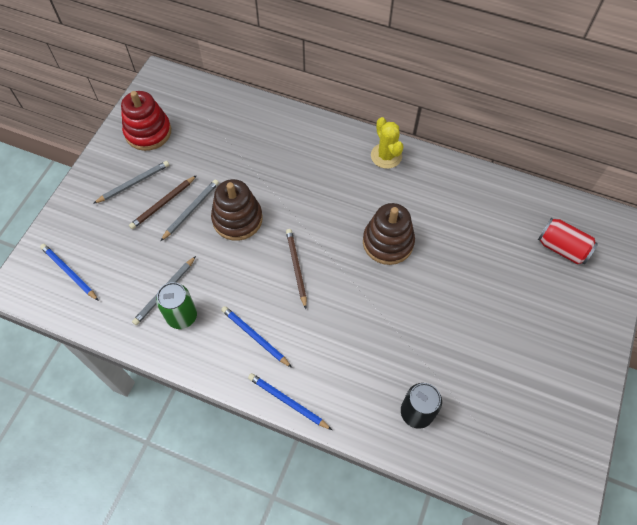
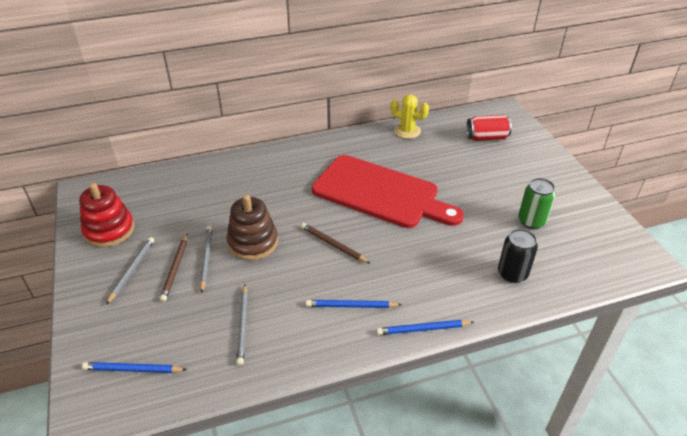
camera: 40 degrees left, 20 degrees down
(182, 316) = (276, 332): green can -> green can (531, 221)
(386, 156) = (323, 148): yellow cactus -> yellow cactus (407, 131)
(388, 242) = (380, 193): brown stacking toy -> red cutting board

